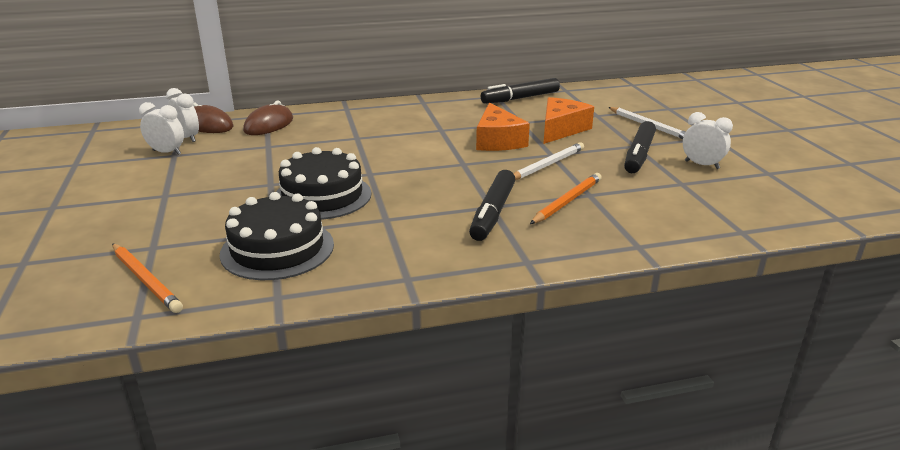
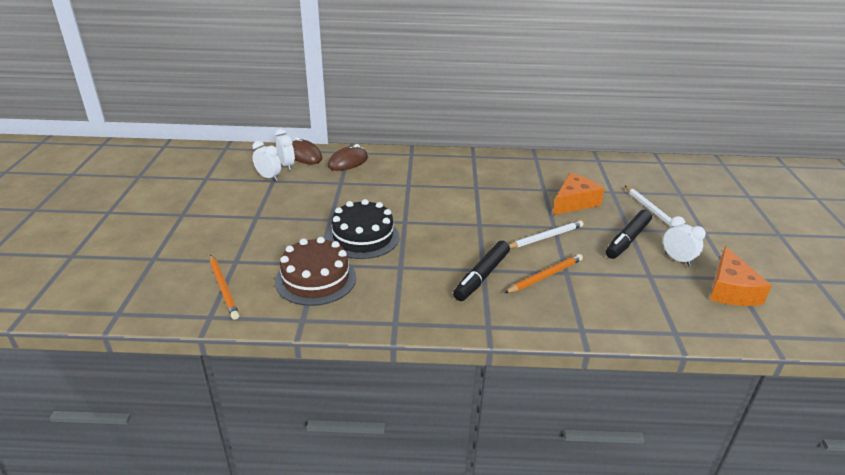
camera: 15 degrees right, 5 degrees up
(277, 249) = (316, 279): black cake -> brown cake
(497, 140) = (516, 205): orange cheese -> orange cheese (730, 290)
(521, 98) = (555, 163): black marker -> none

